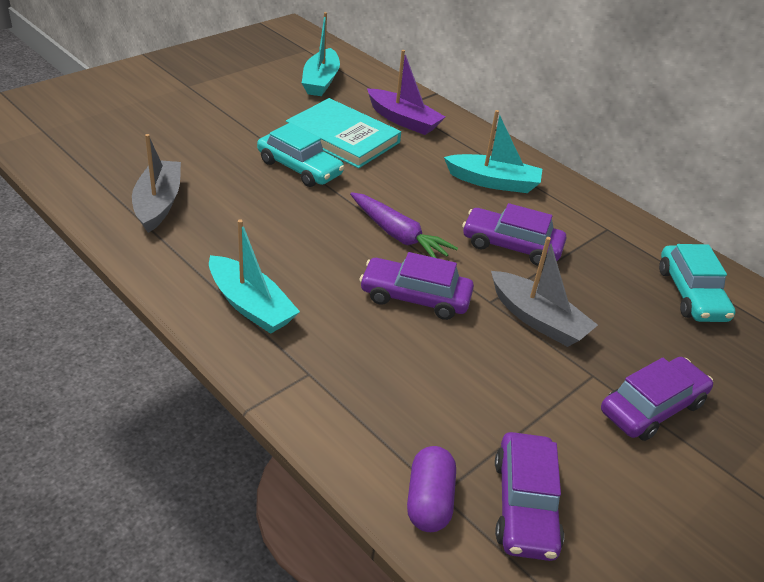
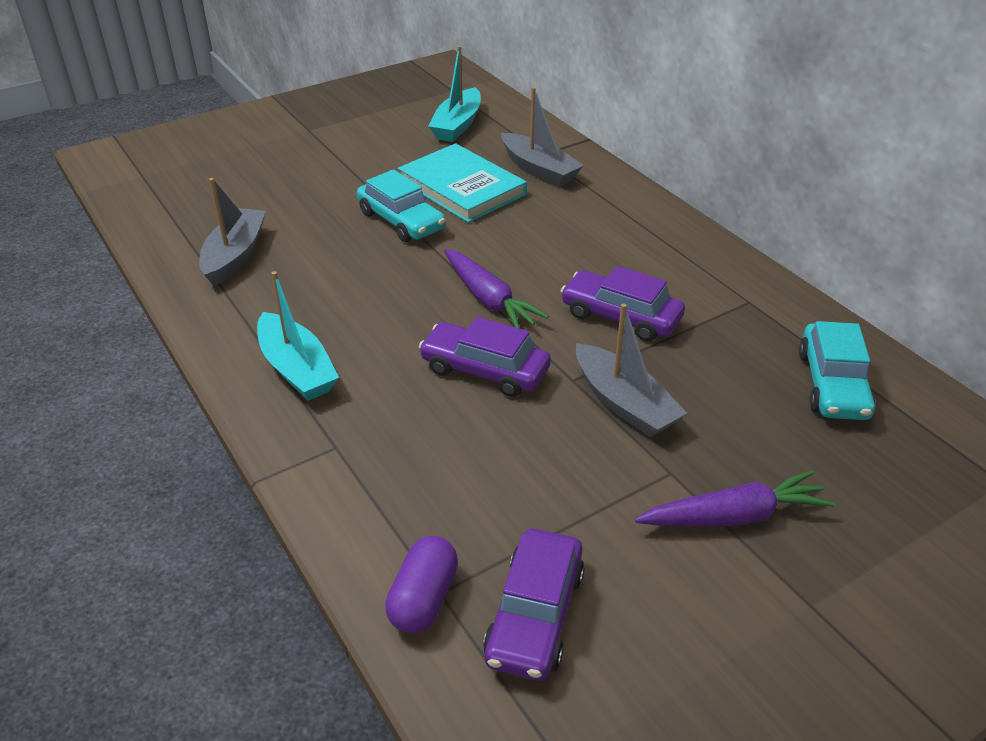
camera: 15 degrees right, 0 degrees up
(403, 120) = (539, 169): purple boat -> grey boat
(493, 182) = (624, 242): turquoise boat -> none
(652, 407) = (733, 516): purple car -> purple carrot

